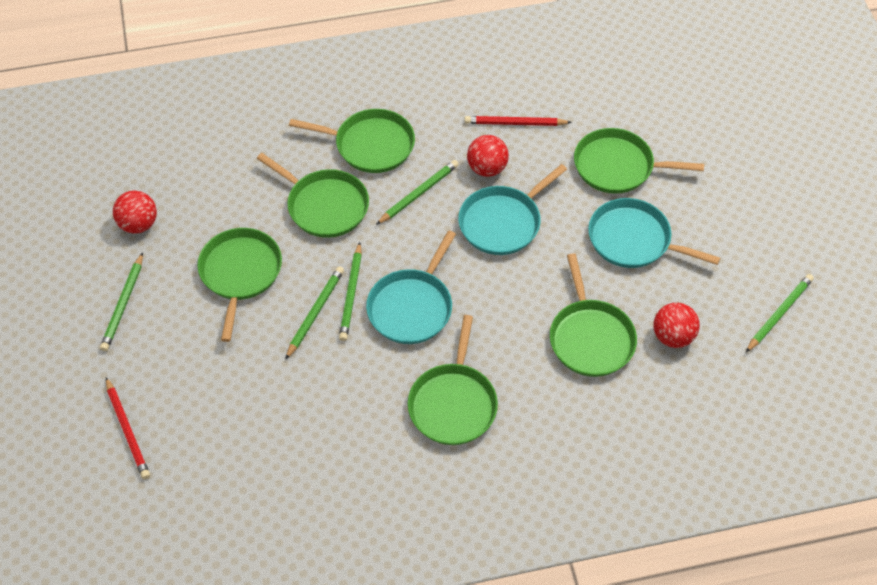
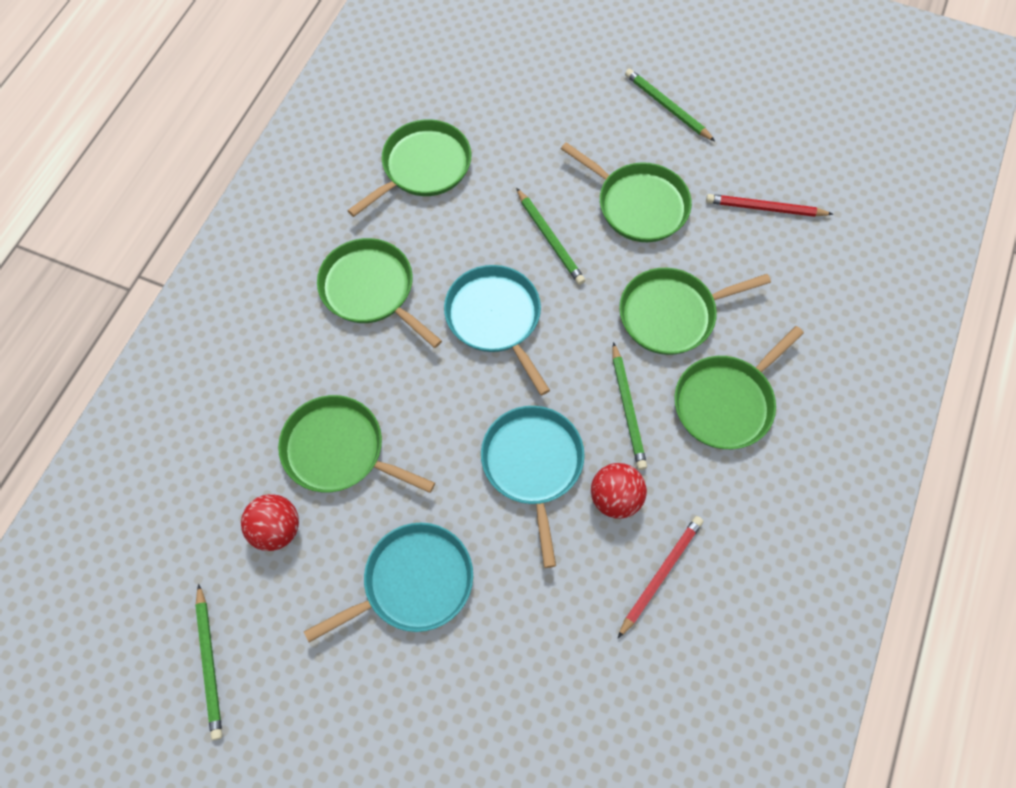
camera: 125 degrees right, 10 degrees up
(127, 430) = (537, 58): red pencil -> red pencil (765, 208)
(138, 224) = (753, 156): red ball -> none
(351, 294) = (549, 278): green pencil -> none
(618, 166) = (520, 645): green pan -> green pan (423, 167)

